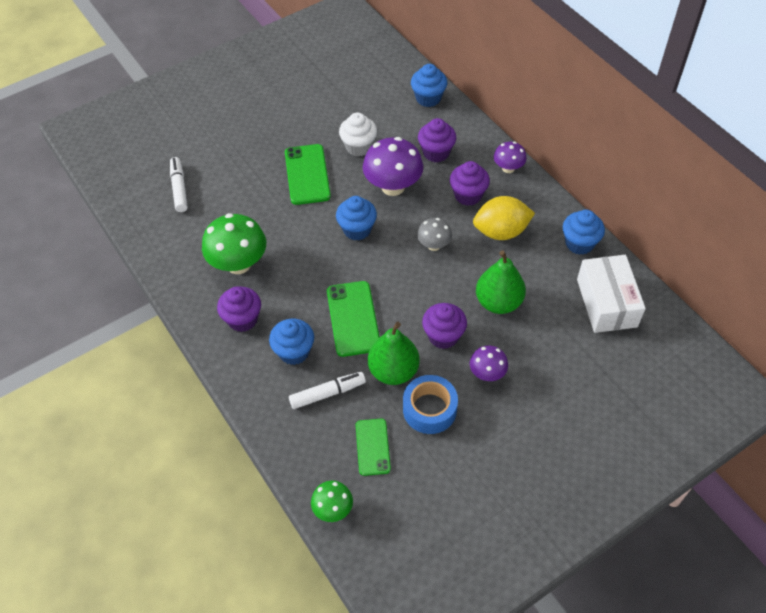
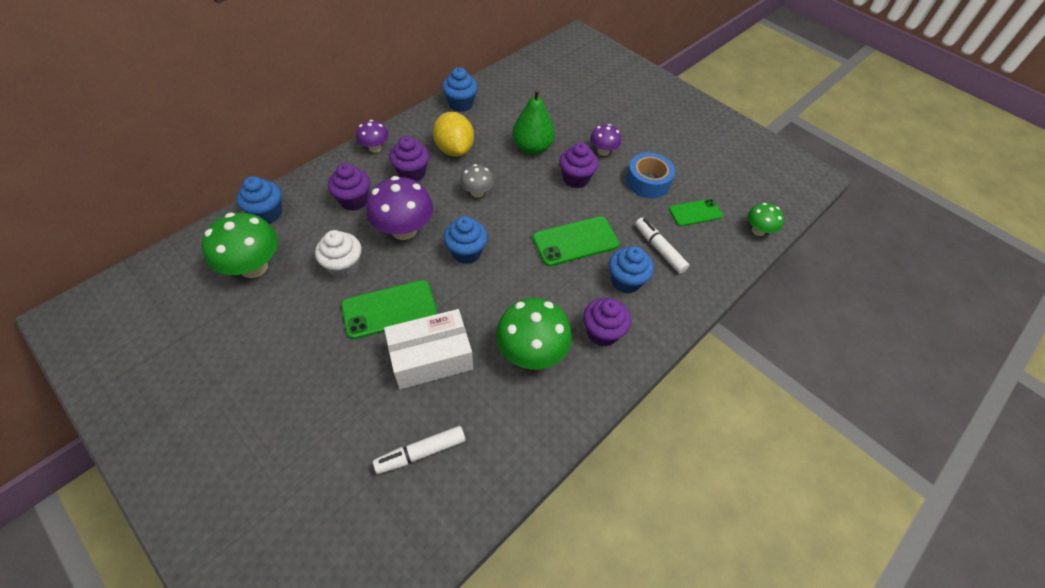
camera: 105 degrees left, 0 degrees up
(370, 94) = (254, 267): none -> green mushroom
(393, 371) = (621, 207): green pear -> none
(606, 303) = (518, 90): white box -> white box (431, 357)

